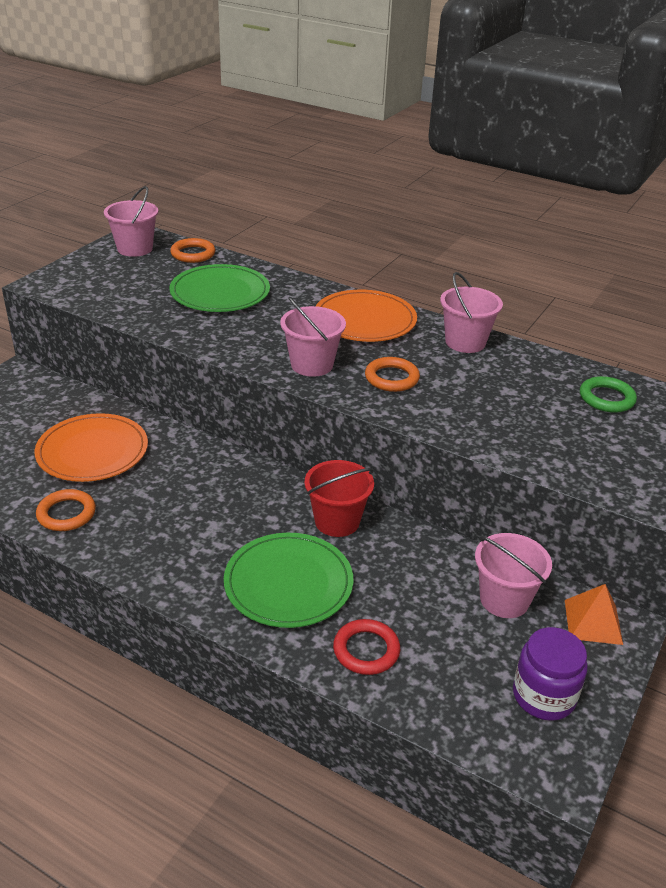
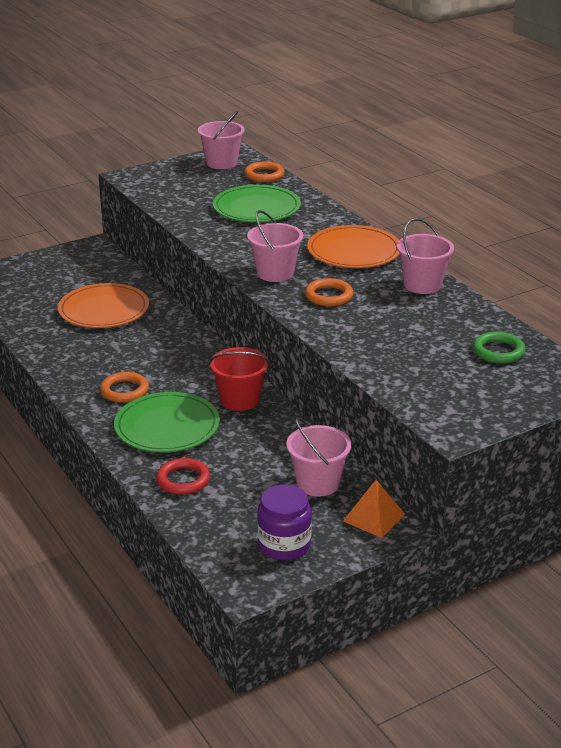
camera: 30 degrees right, 5 degrees down
(66, 514) = (54, 344): orange ring -> orange ring (124, 391)

